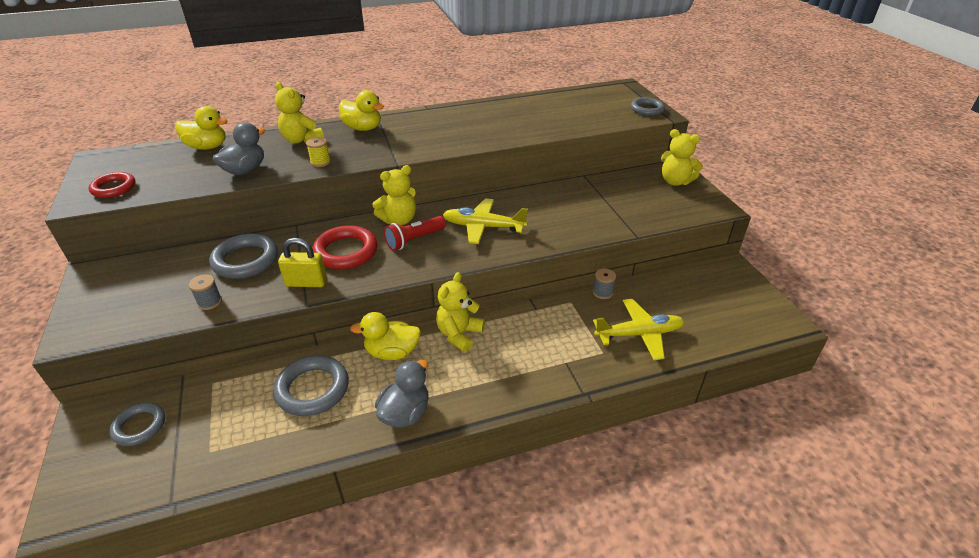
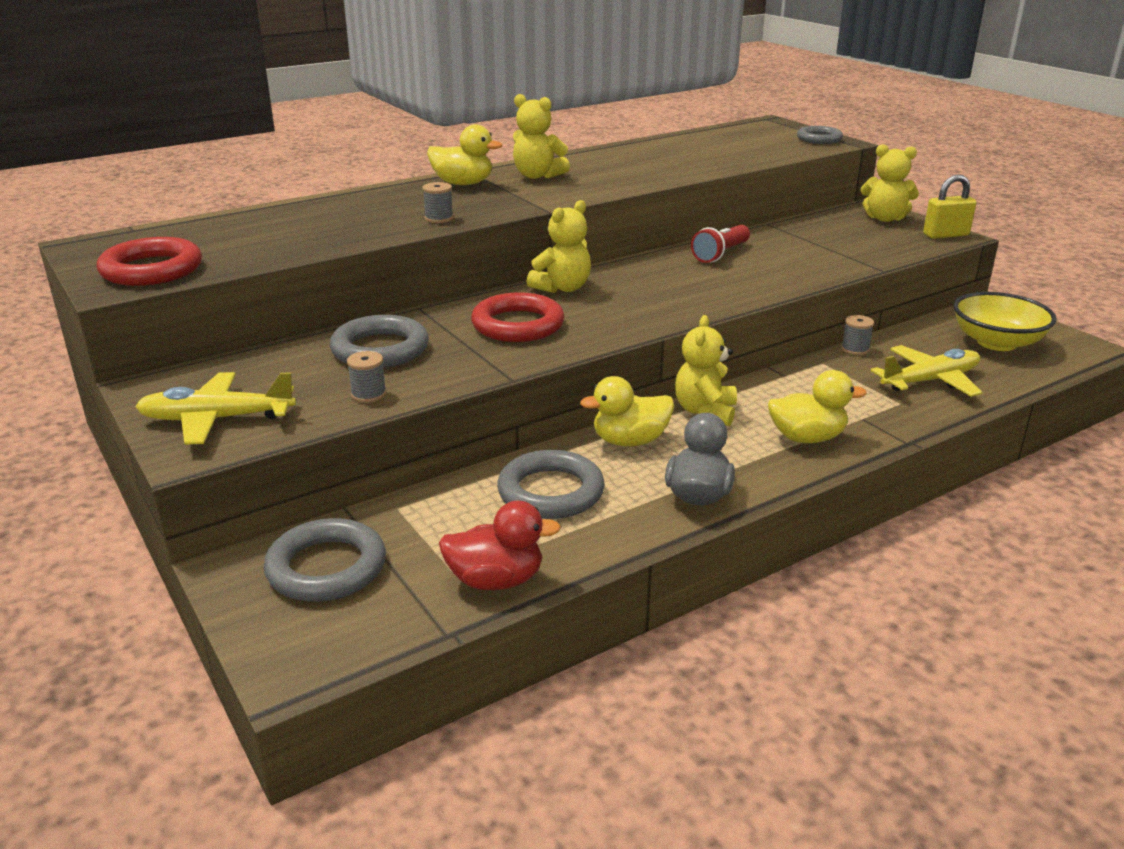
camera: 15 degrees left, 10 degrees down
(114, 188) = (152, 270): red ring -> red ring, size x1.54
(139, 426) = (326, 568): grey ring -> grey ring, size x1.54
(207, 147) = (251, 219): yellow duck -> yellow duck (807, 438)
(229, 462) = (496, 580): none -> red duck
(245, 170) = (336, 235): grey duck -> none
(301, 140) = (386, 201): yellow teddy bear -> yellow teddy bear (537, 176)
(306, 283) = (491, 360): yellow padlock -> yellow padlock (945, 235)
(320, 162) = (439, 218): yellow spool -> grey spool
(414, 240) = (602, 304): red flashlight -> red flashlight (721, 254)
(483, 227) = (683, 282): yellow plane -> yellow plane (217, 419)
(715, 304) = (996, 342): none -> yellow bowl

